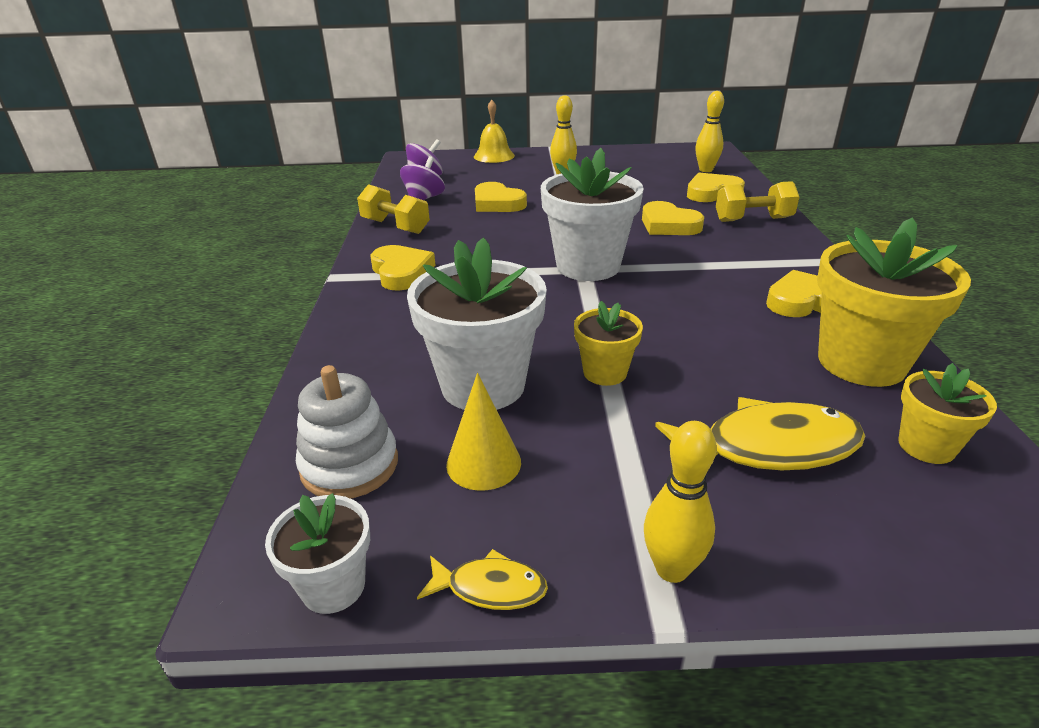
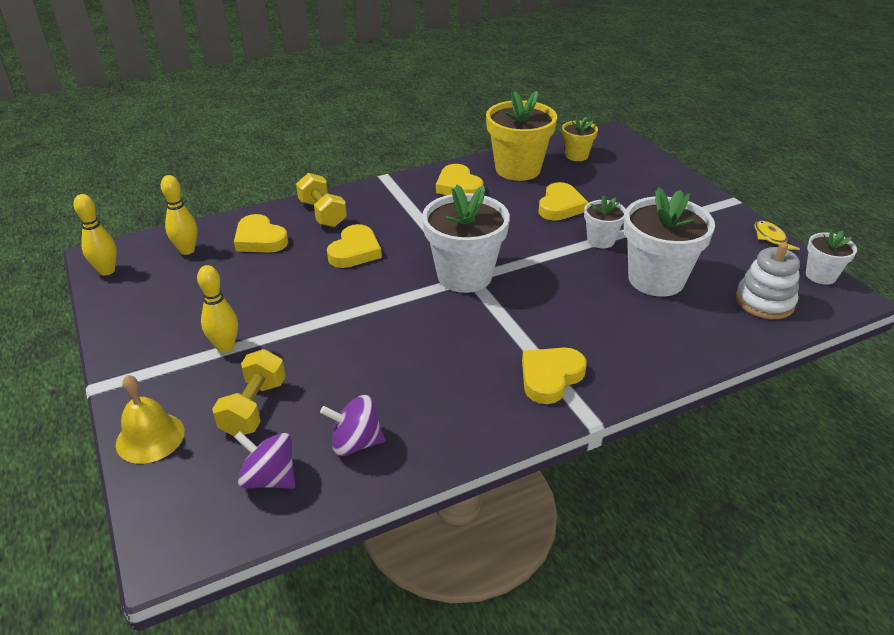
camera: 115 degrees left, 5 degrees up
(395, 226) = (453, 430): yellow dumbbell -> yellow dumbbell (254, 407)
(483, 463) = (713, 260): yellow cone -> none
(497, 203) = (345, 371): yellow heart -> yellow heart (560, 206)
(605, 372) = (600, 240): yellow flower pot -> white flower pot
(672, 569) = (712, 202): yellow bowling pin -> yellow bowling pin (107, 271)
(769, 447) = (616, 188): yellow fish -> none

